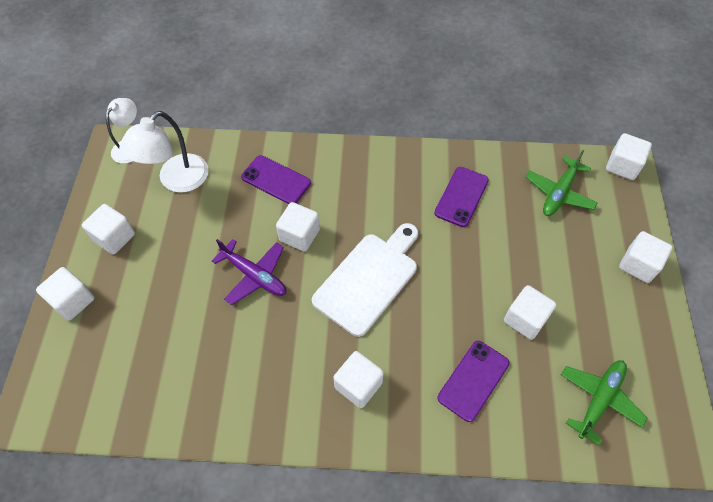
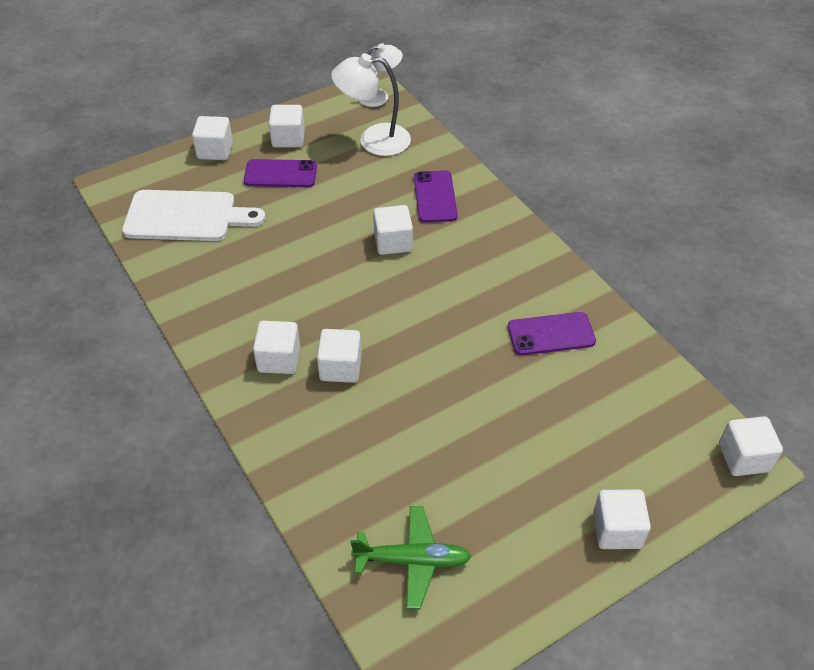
camera: 55 degrees right, 10 degrees down
(254, 276) = (326, 236): purple plane -> none
(369, 279) = (390, 312): white cutting board -> white cutting board (186, 217)
(473, 380) = (350, 442): purple phone -> purple phone (280, 174)
(525, 319) = (453, 454): white cube -> white cube (340, 368)
(559, 193) = (641, 414): green plane -> none

